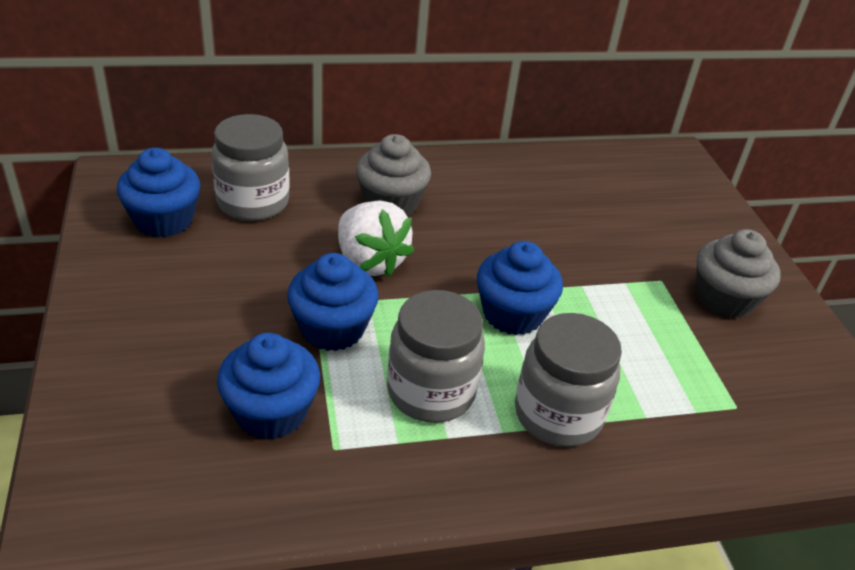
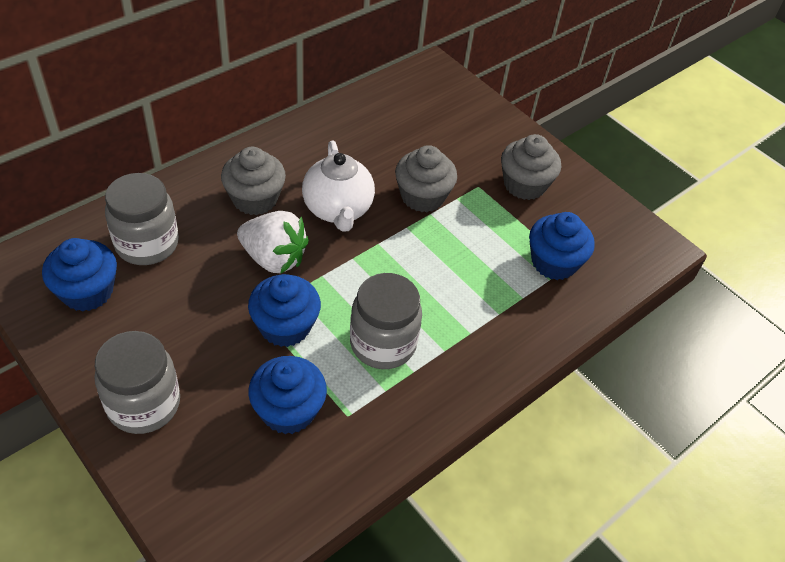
camera: 30 degrees left, 10 degrees up
(474, 243) = (338, 210): none -> white teapot
(512, 314) = (399, 258): blue cupcake -> blue cupcake (554, 262)
(558, 415) = (470, 321): grey jar -> grey jar (144, 404)
(583, 266) = (422, 196): none -> grey cupcake

